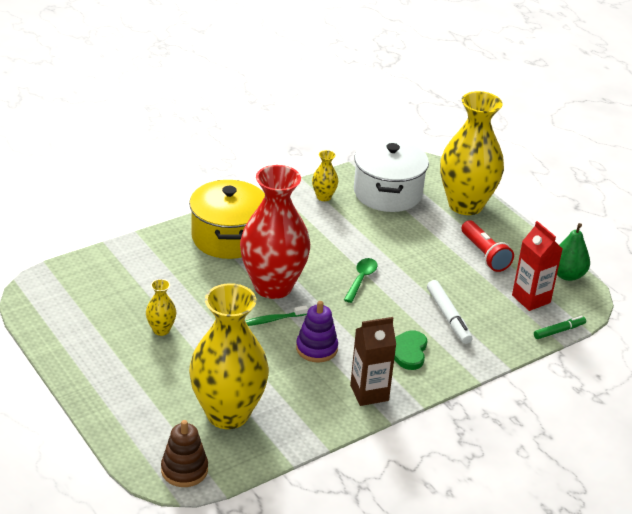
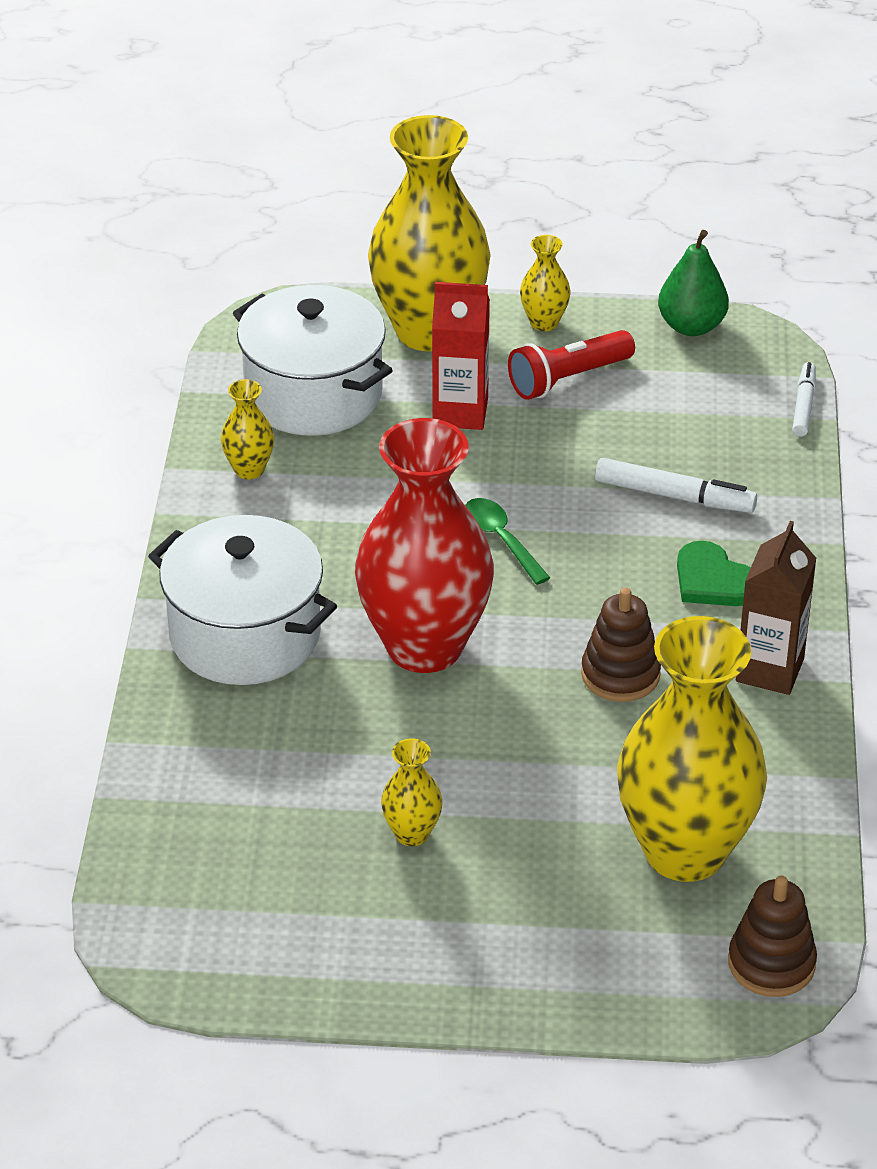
camera: 50 degrees left, 5 degrees up
(228, 237) = (245, 635): yellow pot -> white pot
(273, 320) = (507, 688): green toothbrush -> none
(316, 348) = (620, 674): purple stacking toy -> brown stacking toy
(484, 254) = (567, 379): red flashlight -> red flashlight turned 135 degrees clockwise
(512, 233) = (544, 322): none -> yellow vase
(531, 299) = (711, 391): red carton -> red carton (460, 412)
(559, 331) = (804, 405): green marker -> white marker

